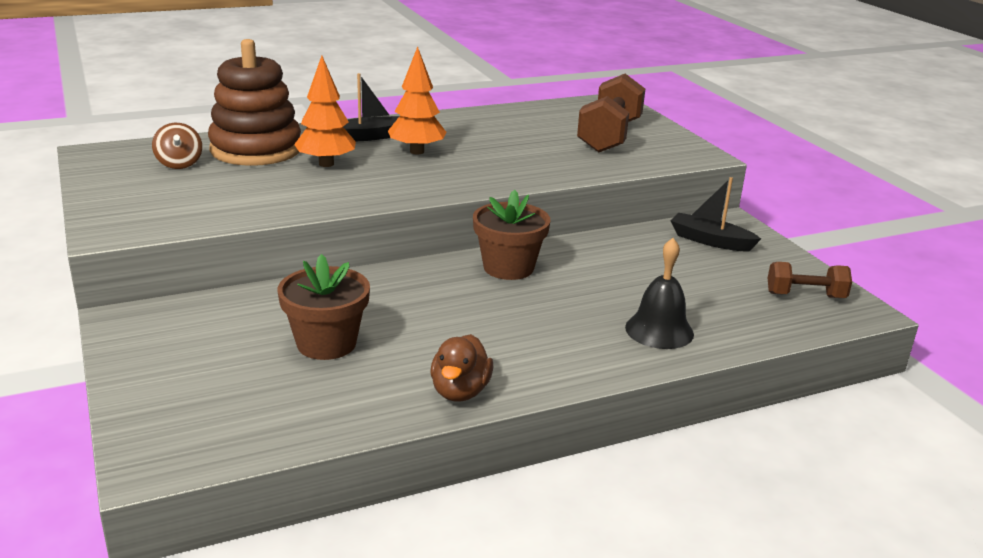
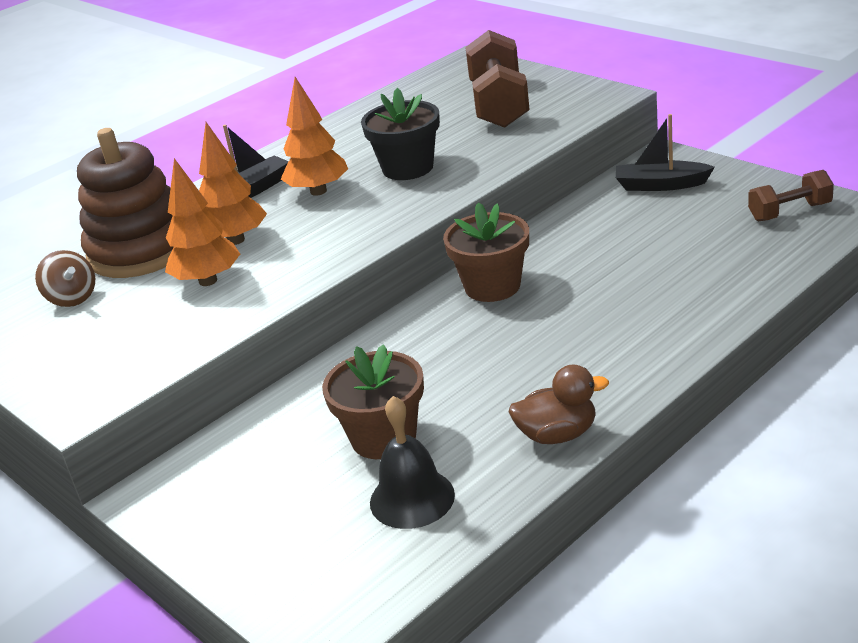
camera: 15 degrees left, 5 degrees up
(279, 183) = (208, 281): none -> orange tree
(460, 391) = (557, 435): brown duck -> brown duck turned 90 degrees counterclockwise
(497, 157) = (408, 168): none -> black flower pot
(659, 330) = (688, 298): black bell -> black bell (412, 498)

